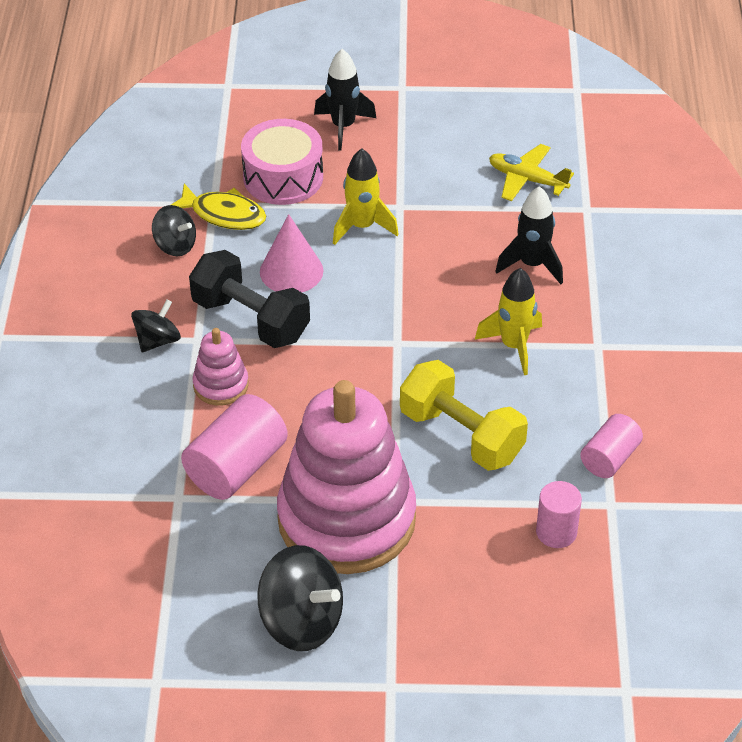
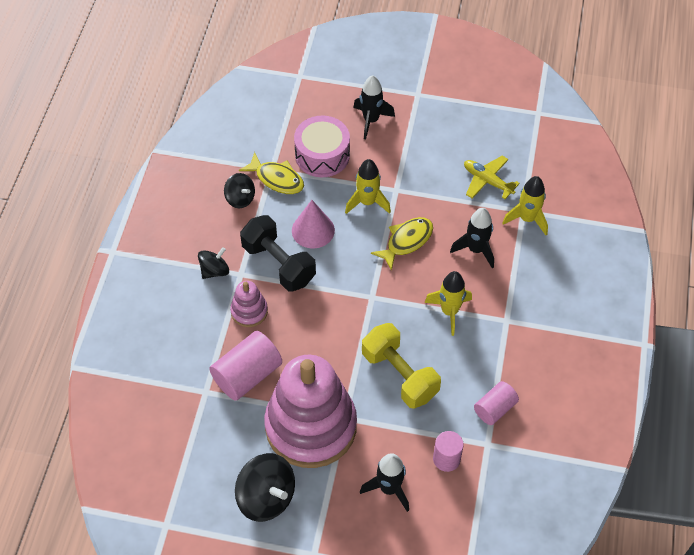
camera: 10 degrees right, 10 degrees up
(430, 267) = (406, 241): none -> yellow fish
(482, 583) = (389, 488): none -> black rocket
(595, 218) = (527, 219): none -> yellow rocket

